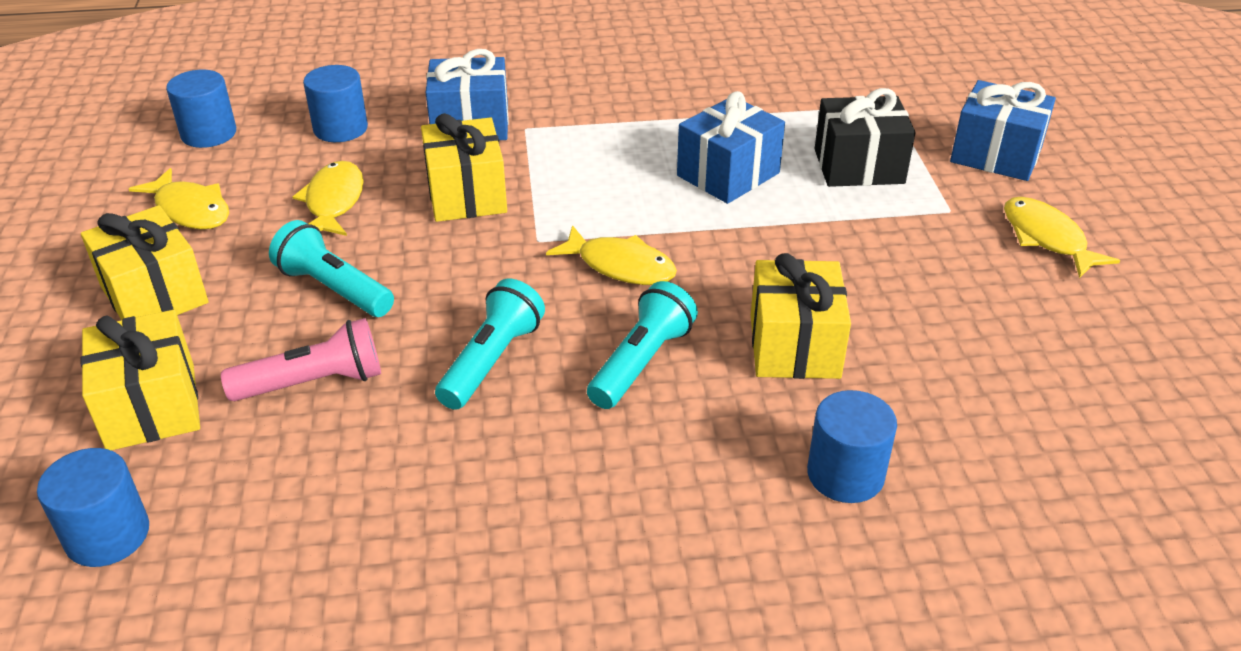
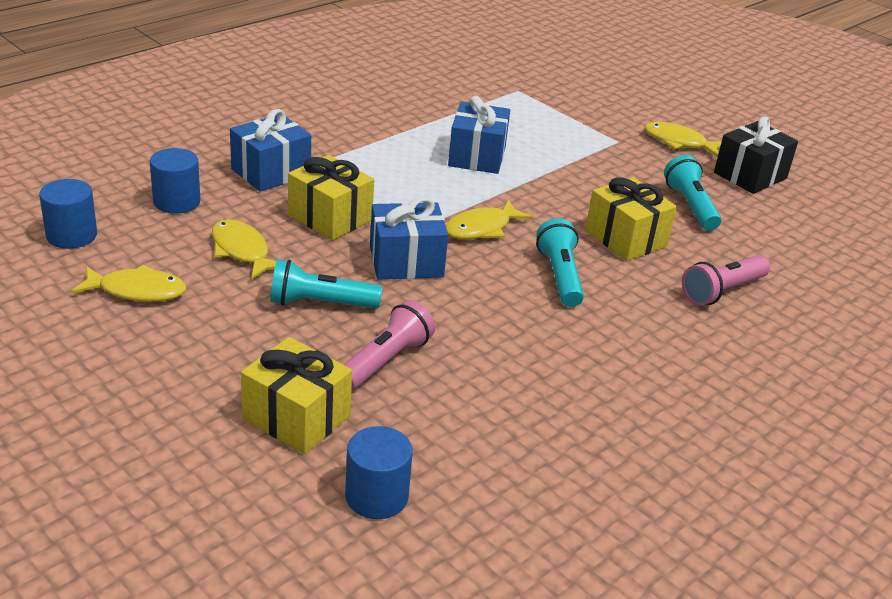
camera: 40 degrees left, 5 degrees down
(154, 295) = (194, 353): yellow gift -> none
(491, 360) = (476, 307): turquoise flashlight -> turquoise flashlight (690, 206)
(620, 266) = (482, 228): yellow fish -> yellow fish turned 150 degrees clockwise
(845, 474) = (722, 291): blue cylinder -> pink flashlight
(859, 166) = (543, 131): black gift -> black gift (750, 175)
(996, 155) = (605, 104): blue gift -> blue gift (406, 262)

